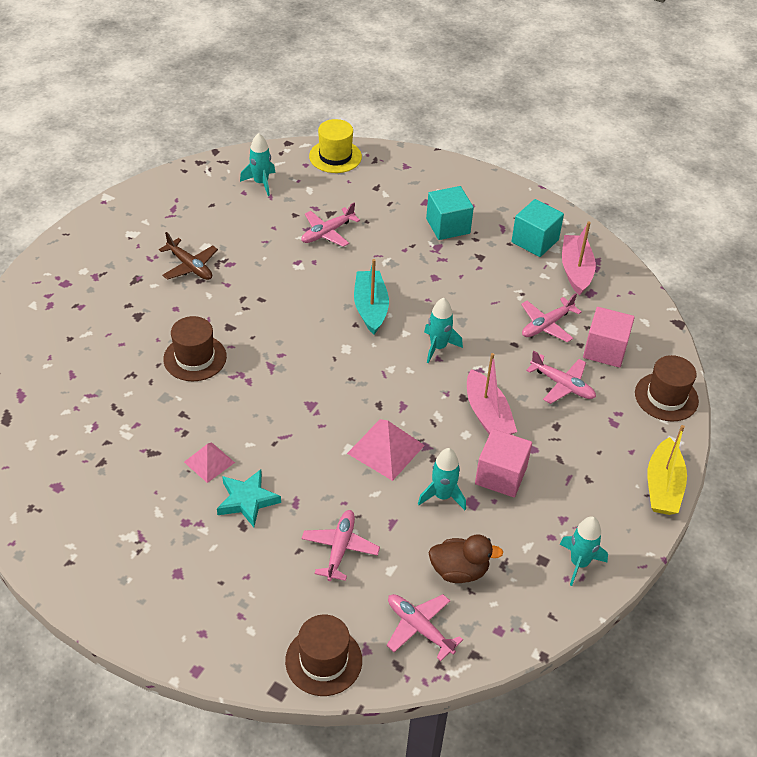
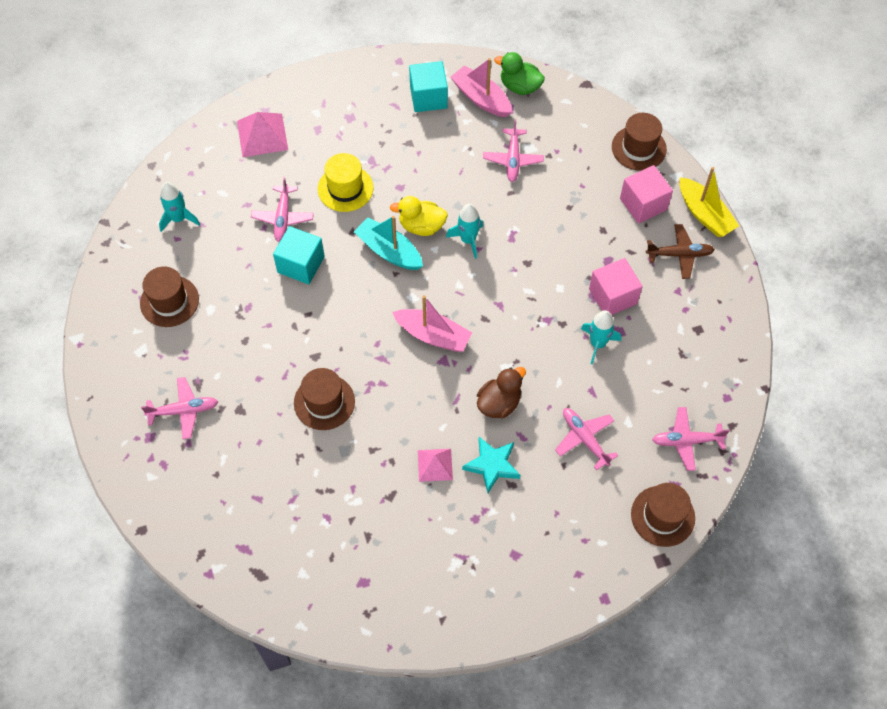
camera: 45 degrees left, 15 degrees up
(188, 221) = (169, 301): none -> brown hat
(190, 266) = (222, 336): brown plane -> brown plane (679, 254)
(335, 156) = (203, 146): yellow hat -> yellow hat (345, 188)
(385, 449) = (527, 345): pink pyramid -> pink pyramid (262, 135)
(416, 312) = (421, 226): none -> yellow duck
(448, 226) = (357, 136): turquoise cube -> turquoise cube (301, 264)
(459, 571) = (664, 383): brown duck -> brown duck (499, 403)
(487, 415) = (556, 261): pink boat -> pink boat (433, 335)
(562, 385) = (573, 196): pink plane -> pink plane (184, 410)
(579, 563) = (718, 311): turquoise rocket -> none
(605, 350) = (567, 146): pink cube -> pink cube (643, 204)
(618, 285) = (520, 86): none -> green duck

